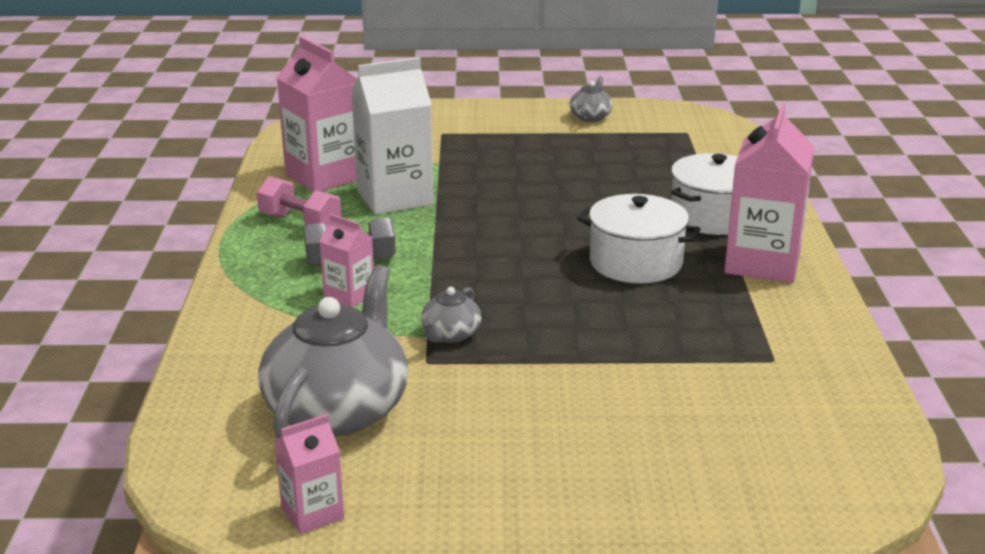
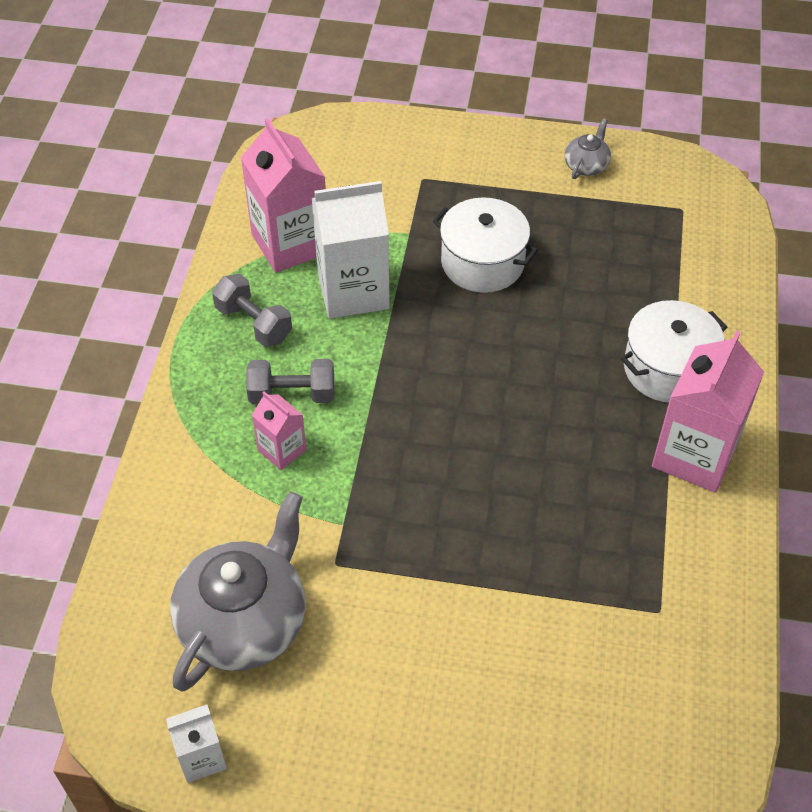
camera: 10 degrees right, 25 degrees up
(300, 223) = (254, 323): pink dumbbell -> grey dumbbell
(312, 513) = (201, 757): pink carton -> white carton
(450, 335) = (364, 526): grey teapot -> none
(635, 262) = (568, 436): white pot -> white pot (482, 263)

